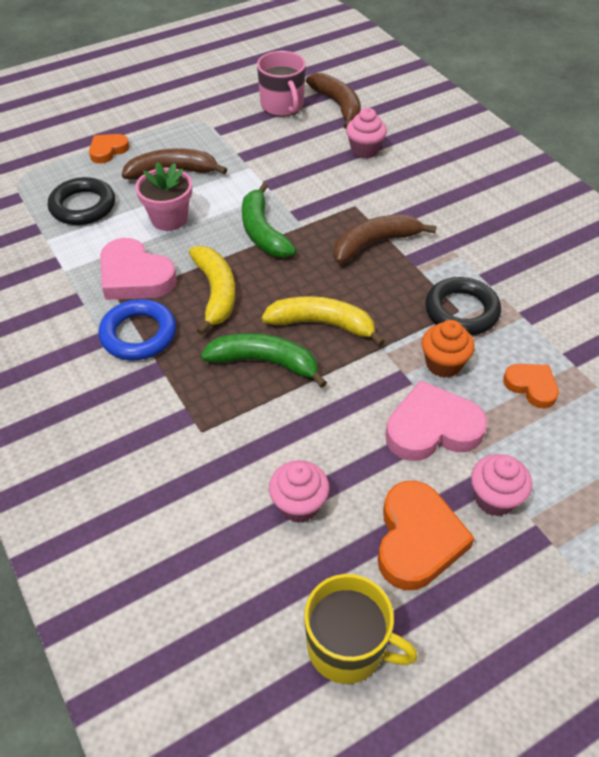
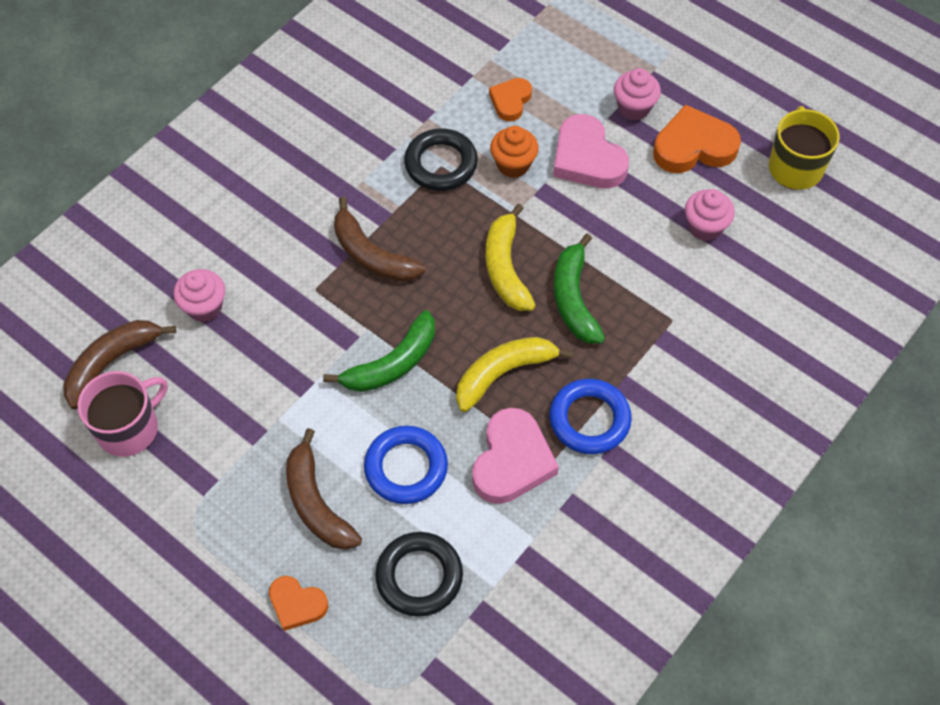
camera: 110 degrees left, 10 degrees up
(169, 219) = (406, 468): pink flower pot -> blue ring

